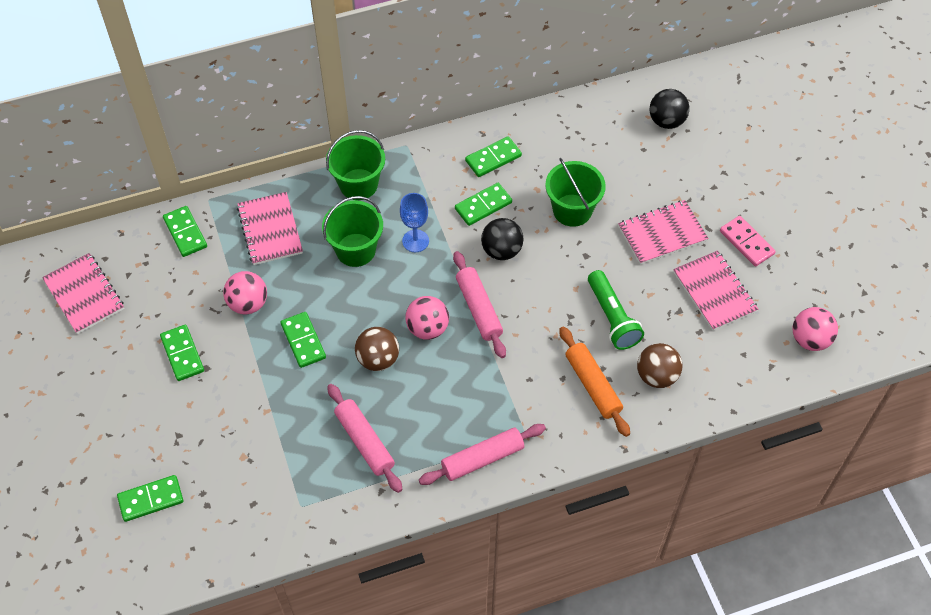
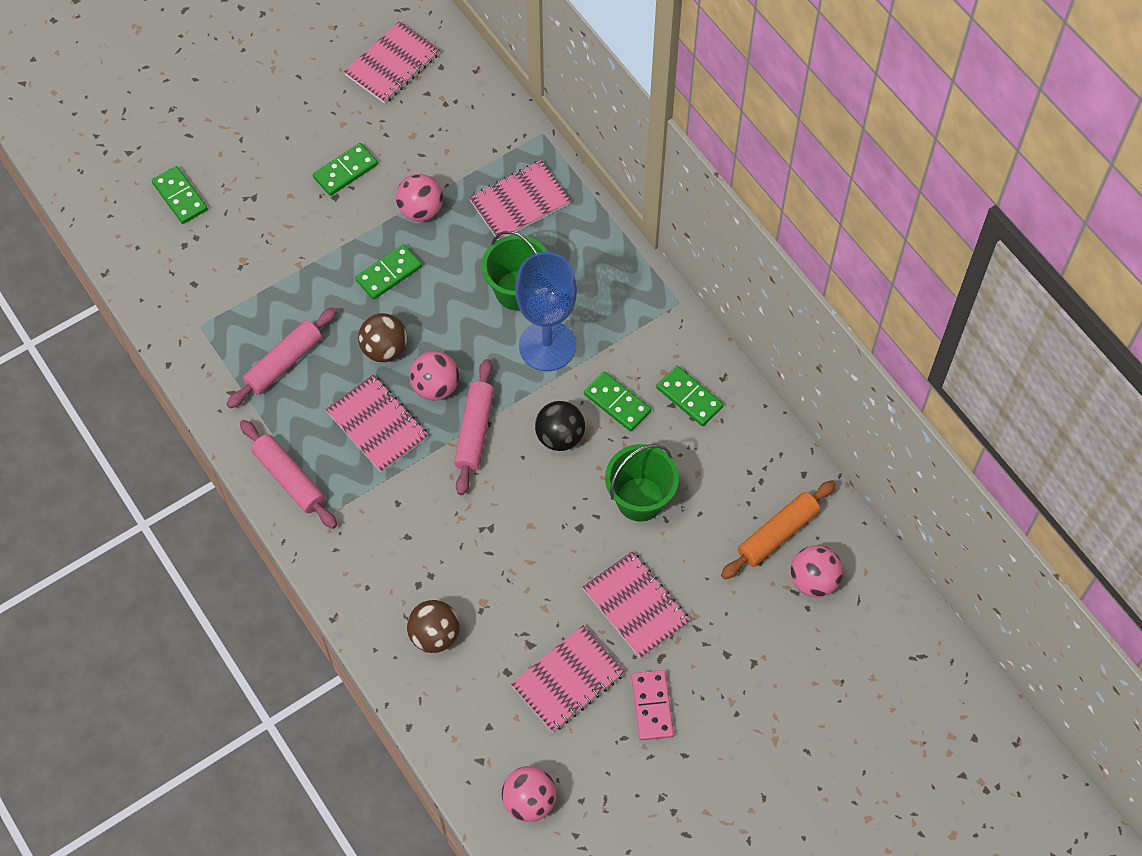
camera: 75 degrees right, 5 degrees up
(185, 233) = (492, 126): green domino -> none
(358, 184) = (607, 269): green bucket -> none
(415, 241) = (547, 346): blue goblet -> blue goblet, size x1.81
(450, 379) = (377, 425): none -> pink notebook
(478, 309) = (474, 431): pink rolling pin -> pink rolling pin turned 45 degrees counterclockwise
(593, 385) = (405, 570): orange rolling pin -> orange rolling pin (777, 534)
(612, 318) = (500, 573): green flashlight -> none
(666, 121) = (813, 580): black ball -> pink ball
(746, 242) = (652, 706): pink domino -> pink domino turned 45 degrees counterclockwise

